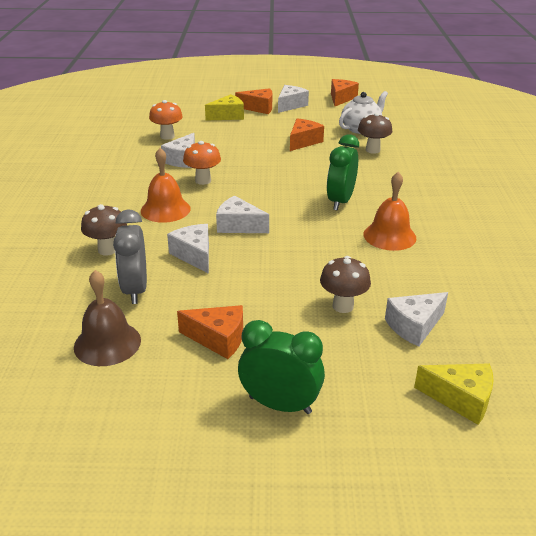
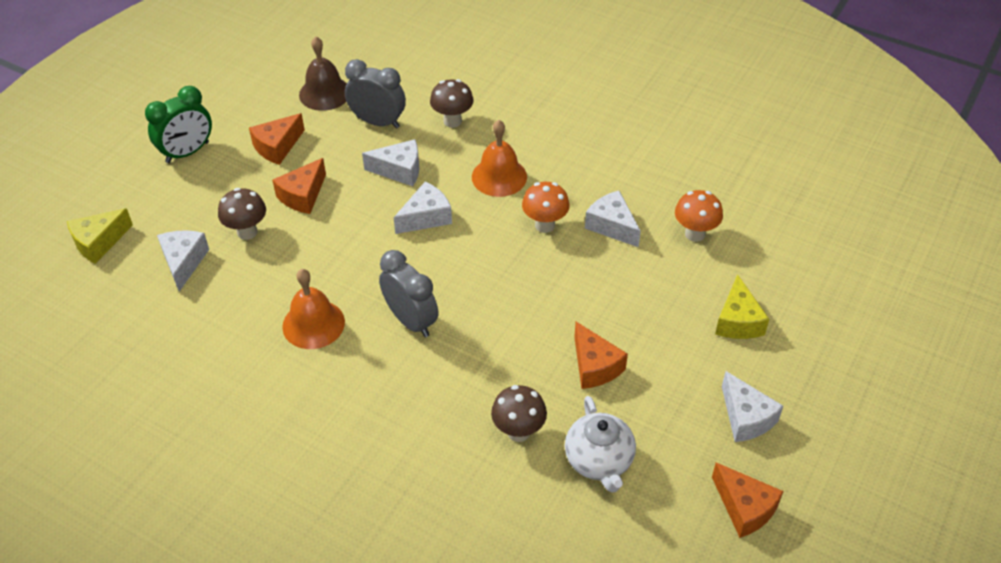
camera: 120 degrees right, 15 degrees up
(259, 108) = (752, 371): orange cheese -> orange cheese (303, 196)
(340, 201) = (411, 321): green clock -> grey clock

